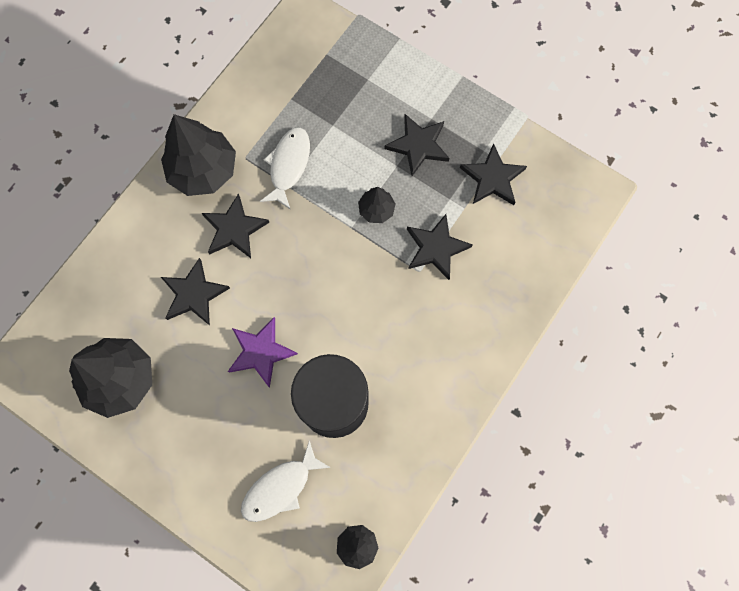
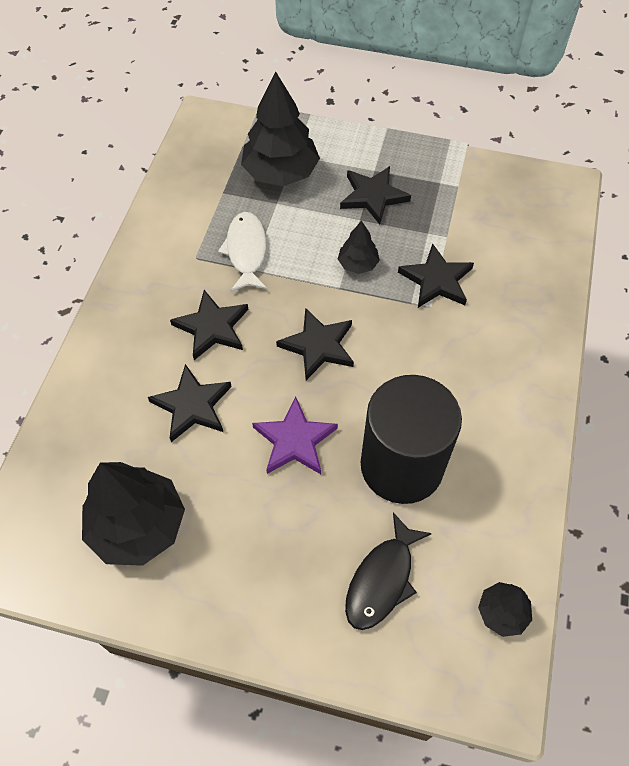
camera: 20 degrees left, 15 degrees down
(203, 170) = (154, 282): black tree -> black tree (280, 173)
(280, 487) = (382, 579): white fish -> black fish
(492, 178) = (461, 203): black star -> black star (318, 346)

